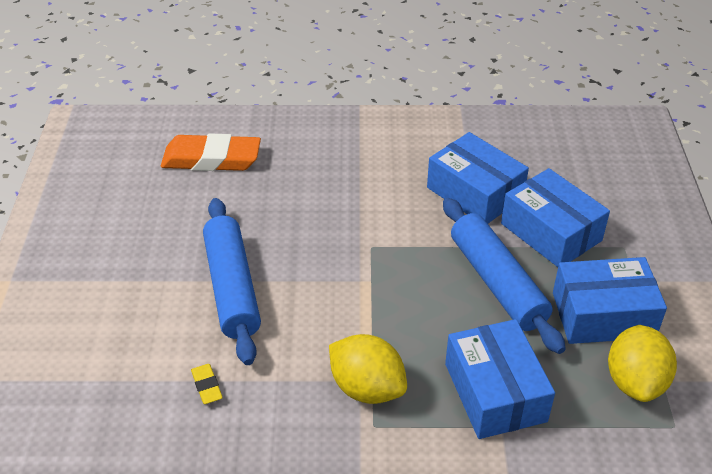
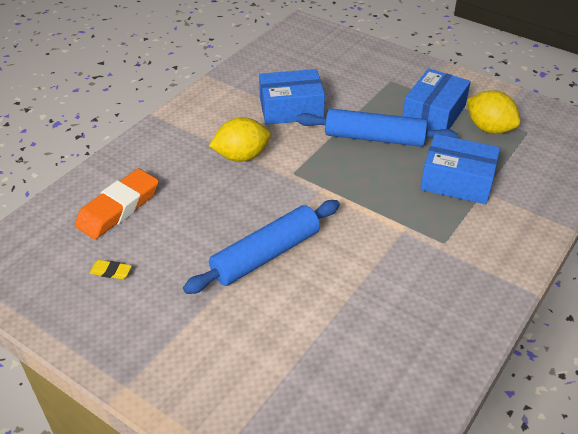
camera: 55 degrees left, 0 degrees up
(207, 386) = (348, 308): yellow eraser -> yellow eraser (111, 272)
(232, 287) = (266, 255): blue rolling pin -> blue rolling pin turned 60 degrees counterclockwise
(367, 388) = (412, 231): yellow lemon -> yellow lemon (241, 156)
(551, 232) = (354, 98): blue box -> none

